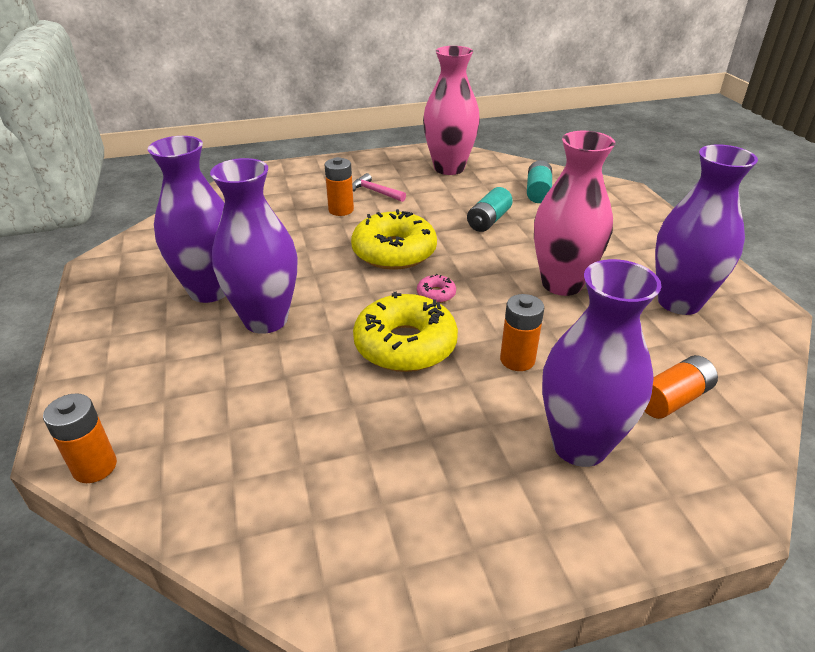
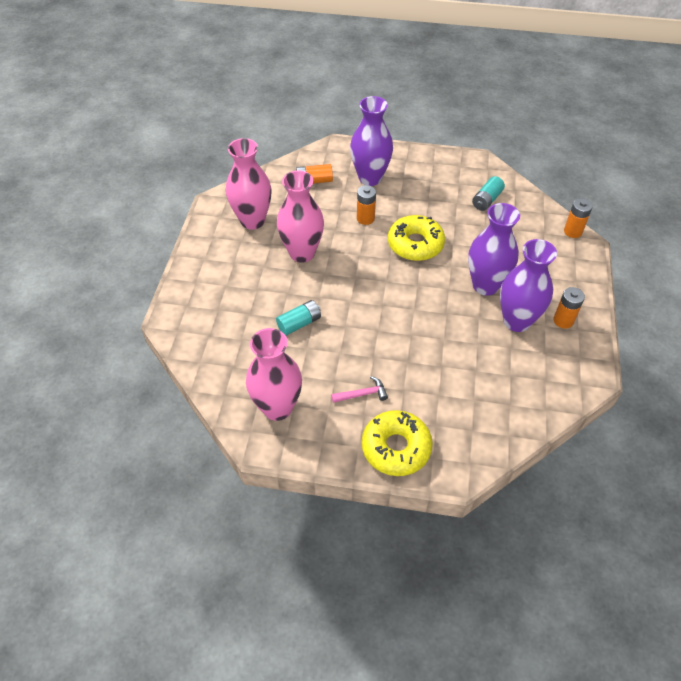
camera: 155 degrees left, 15 degrees up
(341, 210) = (402, 378): orange battery -> orange battery (563, 320)
(375, 192) = (362, 394): pink hammer -> pink hammer turned 75 degrees counterclockwise
(394, 252) = (385, 315): yellow donut -> yellow donut (396, 448)
(436, 294) = (379, 270): pink donut -> none
(538, 192) = (234, 343): turquoise battery -> turquoise battery (486, 200)
(679, 302) = (252, 221): purple vase -> pink vase

